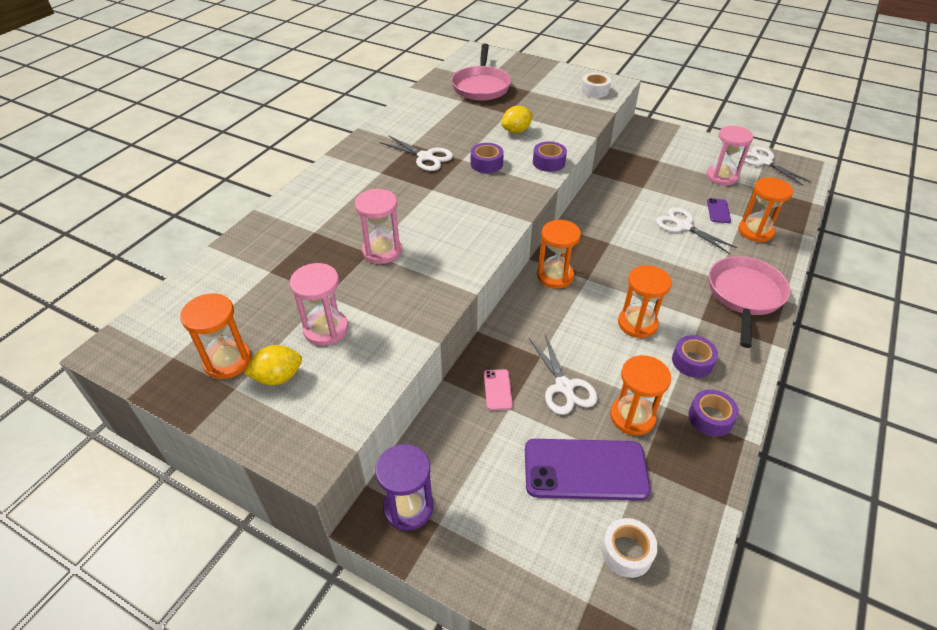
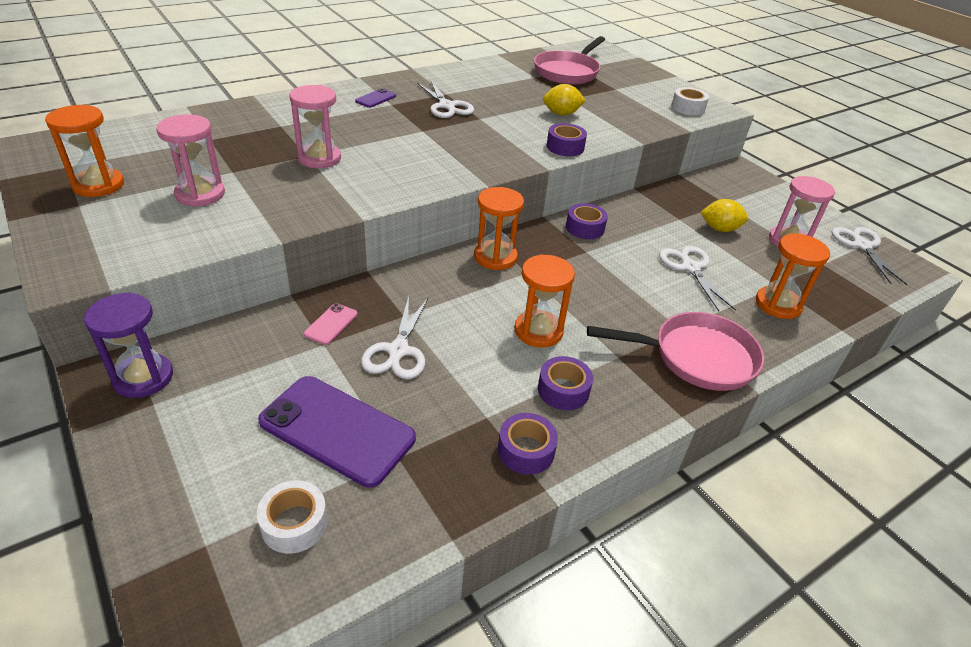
camera: 25 degrees right, 5 degrees down
(278, 377) = (120, 211): yellow lemon -> yellow lemon (719, 229)
(486, 163) = (499, 128): purple tape -> purple tape (585, 228)
(632, 417) = (439, 408): orange hourglass -> none
(718, 211) = (749, 270): purple phone -> purple phone (376, 98)
(744, 295) = (696, 357): pink pan -> pink pan turned 45 degrees clockwise

